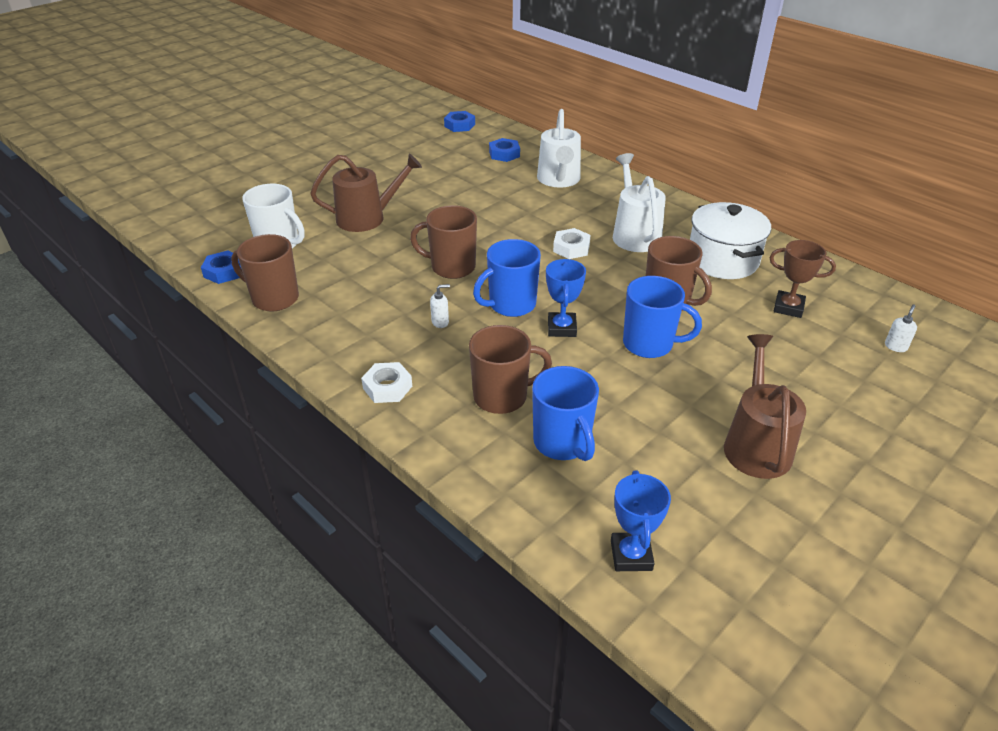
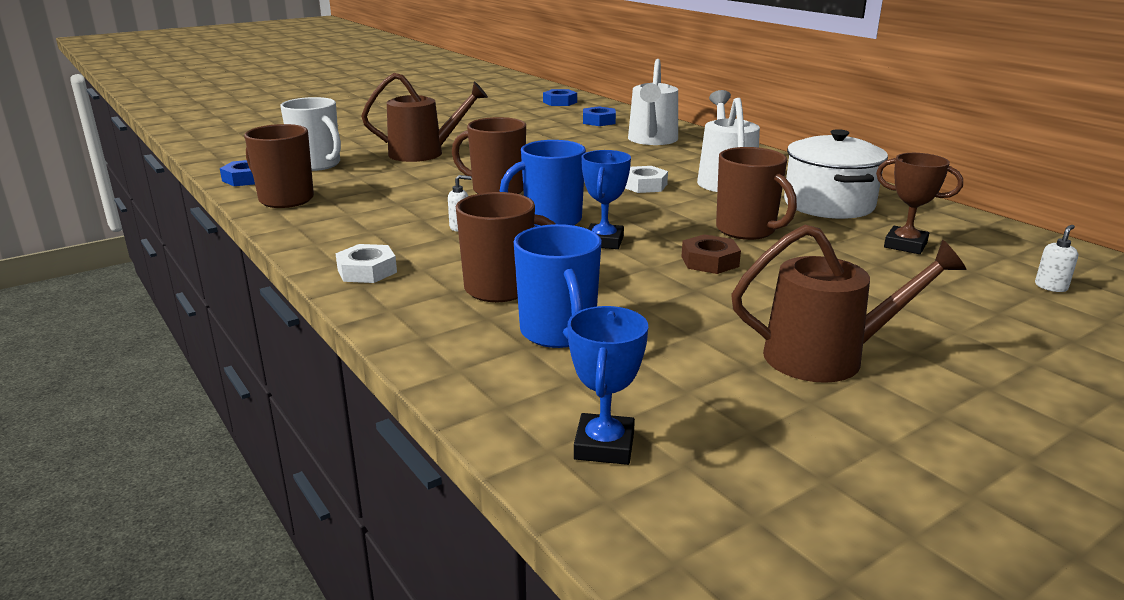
camera: 10 degrees right, 15 degrees down
(649, 344) = (709, 261): blue mug -> brown nut
(756, 444) = (826, 357): brown watering can -> brown watering can turned 75 degrees clockwise

